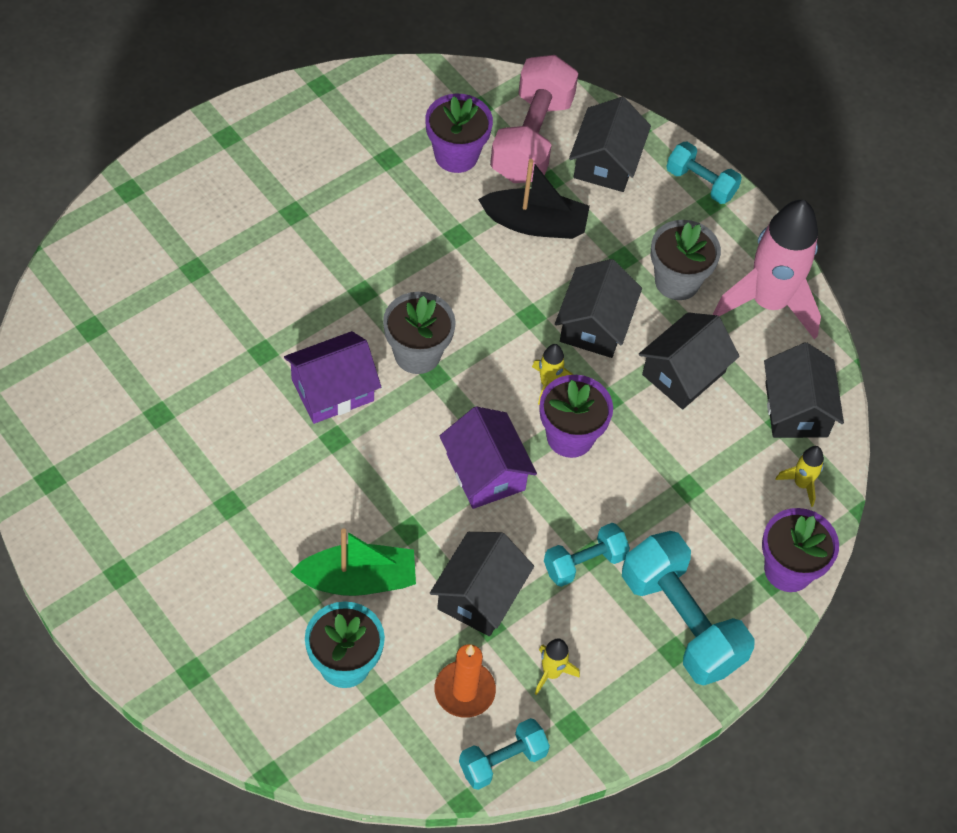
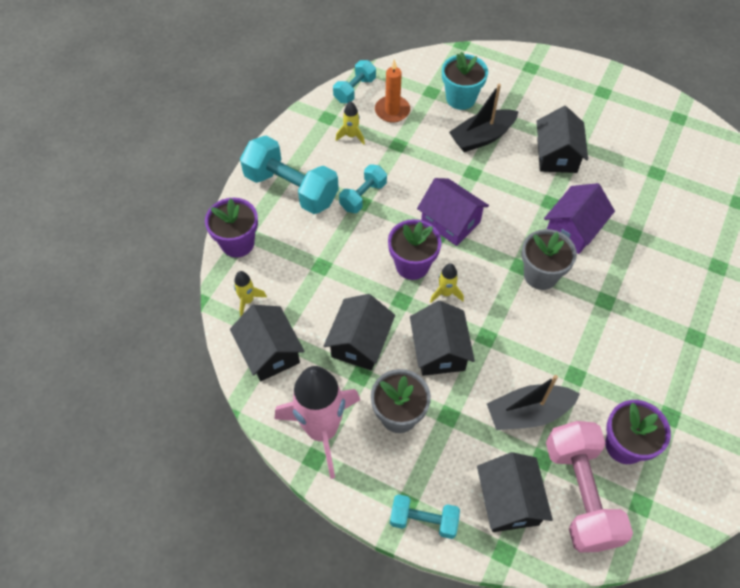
camera: 160 degrees right, 0 degrees up
(358, 580) = (482, 137): green boat -> black boat
(480, 595) = (412, 156): black house -> black house (556, 155)

